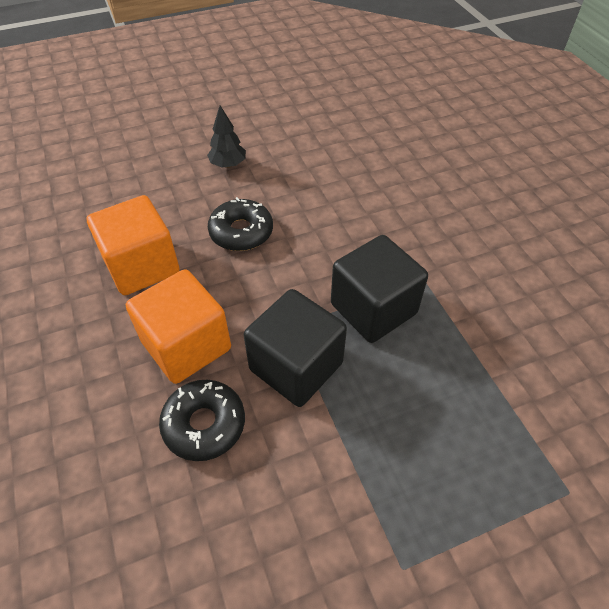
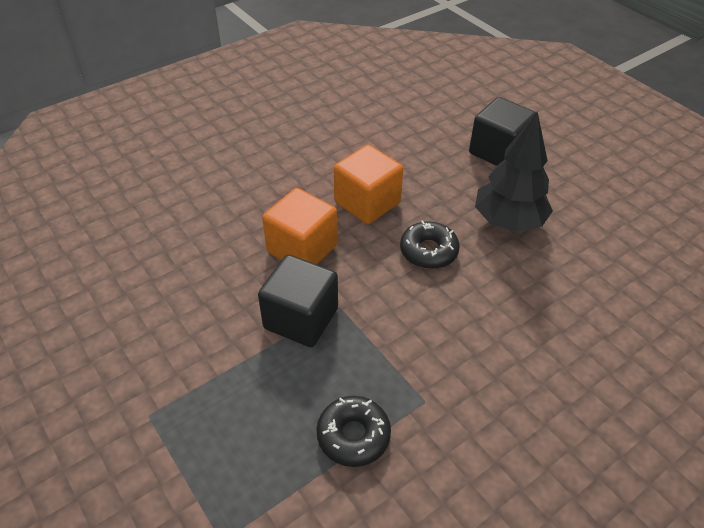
camera: 75 degrees right, 5 degrees down
(204, 424) = (240, 276): black donut -> black donut (353, 435)
(228, 164) = (508, 221): black tree -> black tree, size x2.01
(373, 309) = (376, 362): black cube -> black cube (498, 151)

